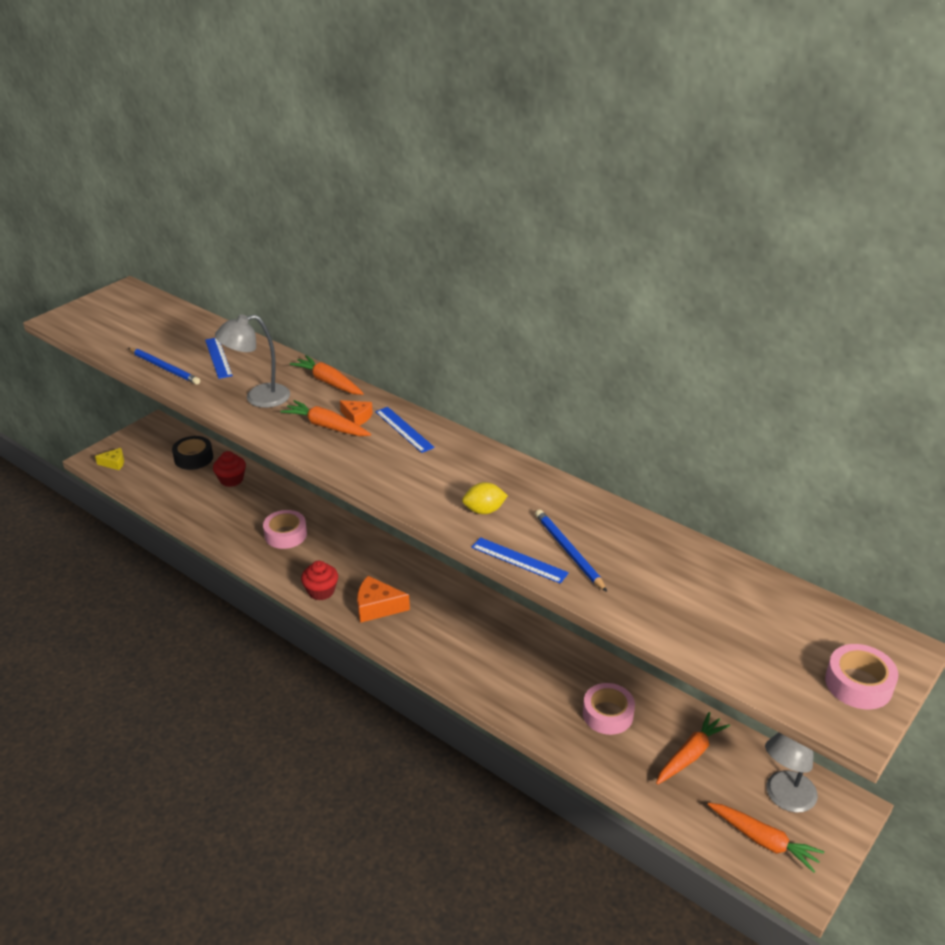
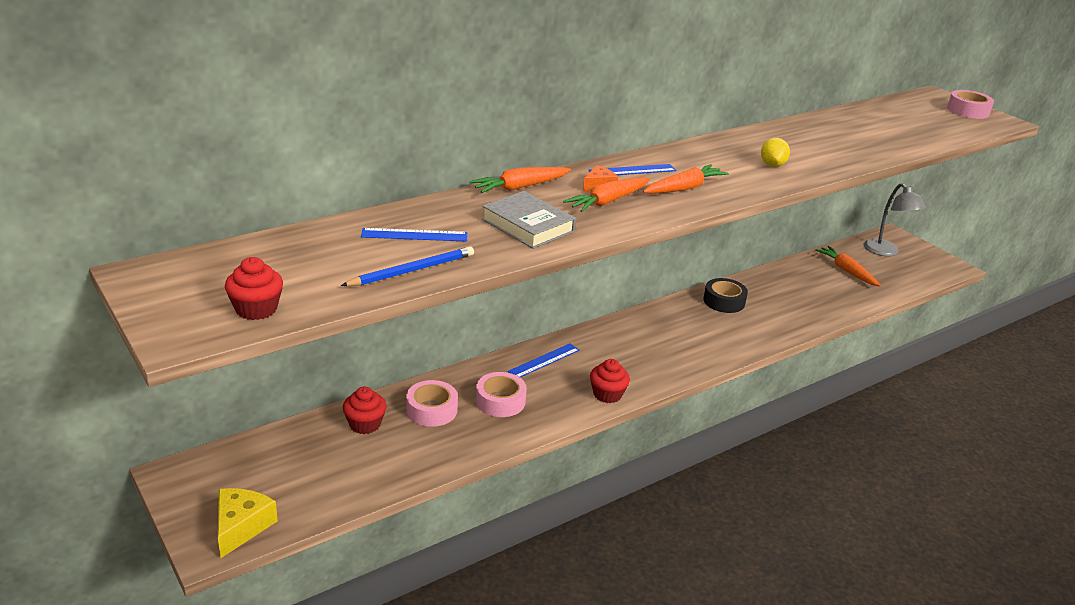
camera: 75 degrees left, 5 degrees down
(96, 332) = (256, 309): none -> red cupcake
(114, 463) = (241, 527): yellow cheese -> yellow cheese, size x1.66
(193, 458) = (290, 449): black tape -> black tape (724, 301)
(258, 398) = (528, 225): grey lamp -> grey book
(377, 607) = (644, 366): orange cheese -> none
(519, 560) = (841, 167): blue ruler -> blue ruler (544, 361)
(568, 551) = (832, 149): blue pencil -> none
(607, 714) = (803, 290): pink tape -> pink tape (431, 410)
(764, 841) = (921, 268): orange carrot -> orange carrot (684, 188)

